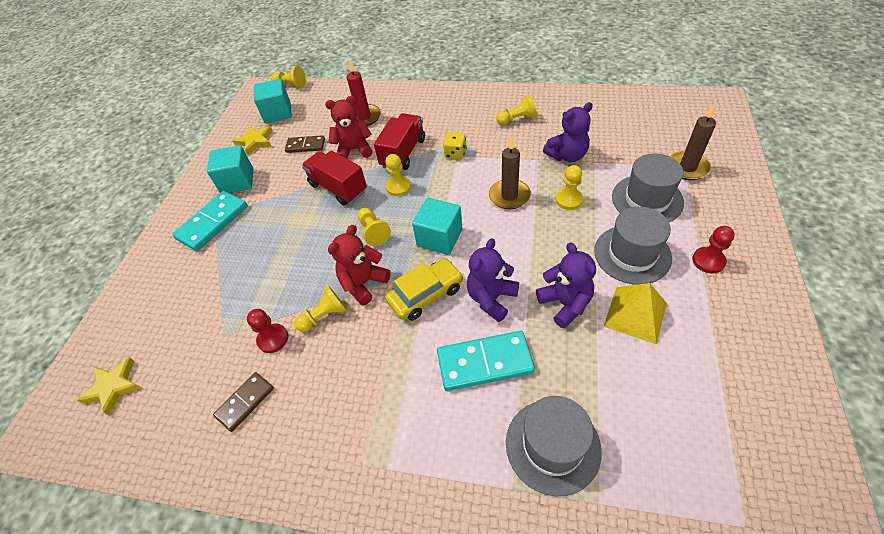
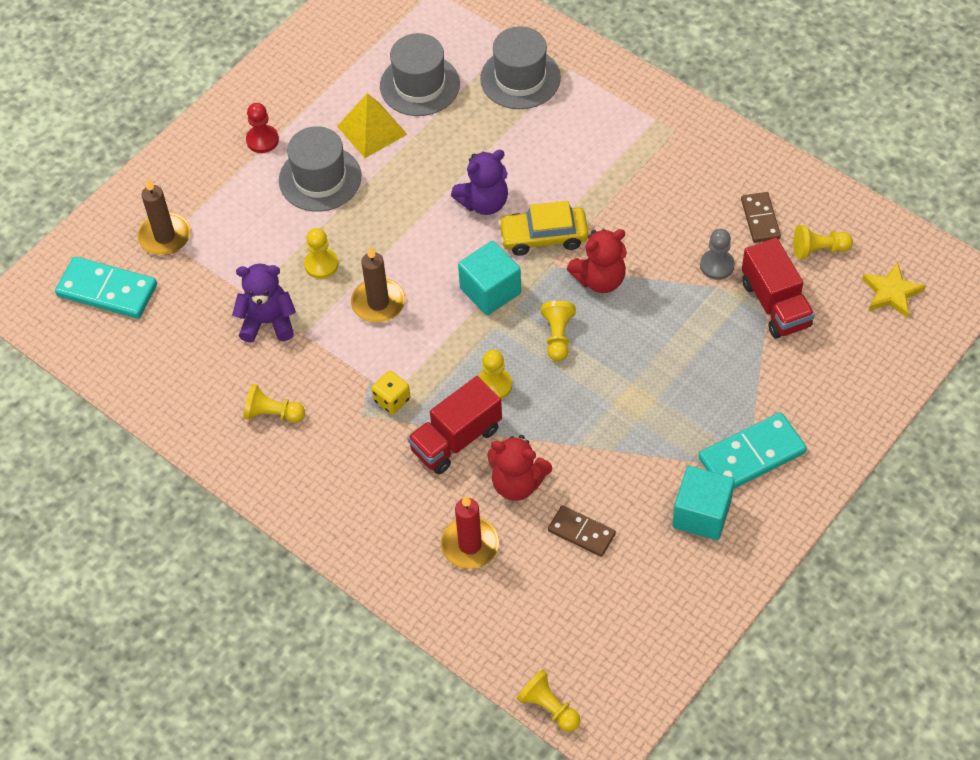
camera: 155 degrees left, 5 degrees up
(245, 402) = (760, 219): brown domino -> brown domino turned 75 degrees counterclockwise
(255, 141) = (653, 588): yellow star -> none
(273, 339) = (717, 265): red pawn -> grey pawn
(278, 113) = (597, 640): turquoise cube -> none
(324, 316) = (656, 264): yellow pawn -> yellow pawn (818, 250)
(338, 188) = (569, 425): red truck -> red truck (775, 304)
(485, 363) = (530, 153): turquoise domino -> turquoise domino (107, 290)
(565, 303) = (422, 166): purple teddy bear -> none
(647, 199) = (245, 223): grey hat -> grey hat (419, 85)

